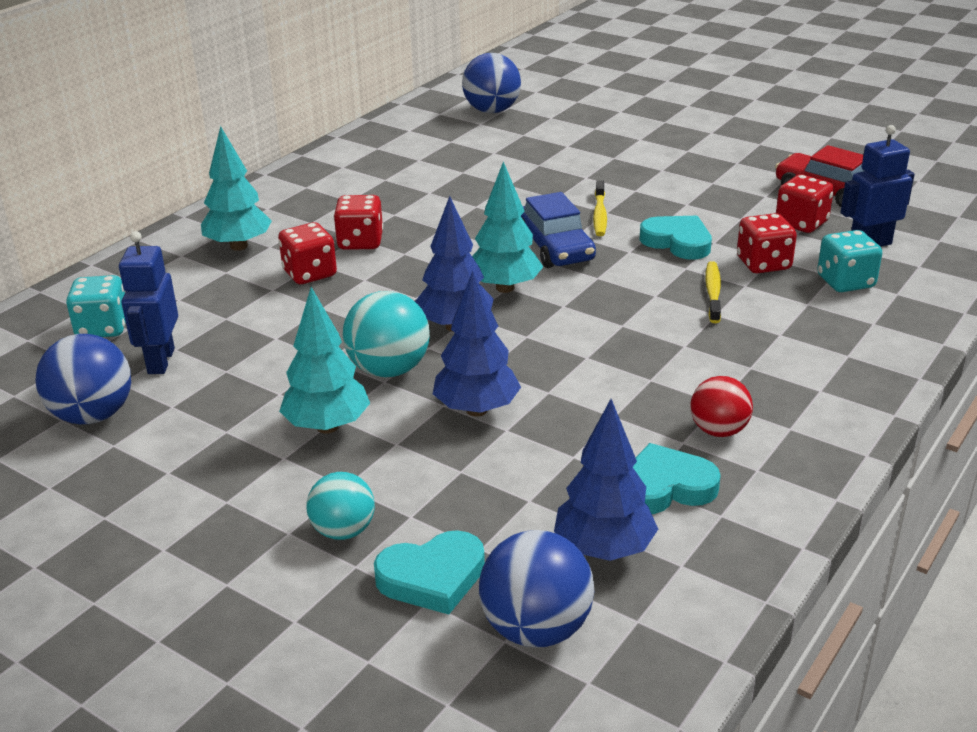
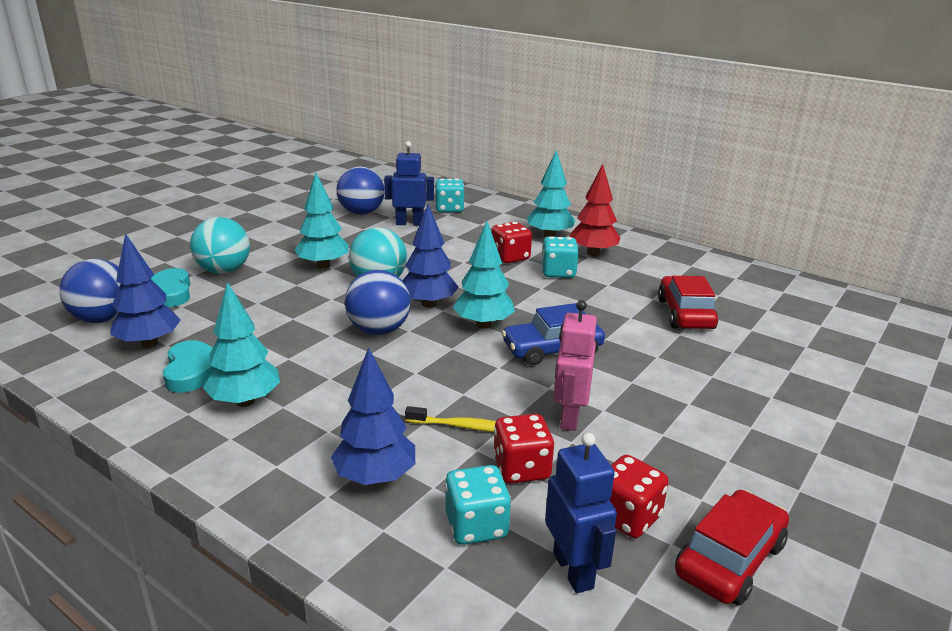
camera: 90 degrees right, 5 degrees down
(302, 219) = (593, 253): none -> red tree
(343, 531) = (224, 271): turquoise ball -> turquoise ball, size x1.53
(360, 242) = (558, 272): red dice -> turquoise dice
(465, 178) = (685, 314): none -> red car
(476, 410) = (320, 309): blue tree -> blue tree (375, 477)
(492, 111) = (859, 331): blue ball -> blue ball (379, 330)
(599, 215) = (624, 377): yellow toothbrush -> none
(677, 242) = (569, 417): turquoise heart -> pink robot
(718, 431) = (245, 401): red ball -> turquoise tree

